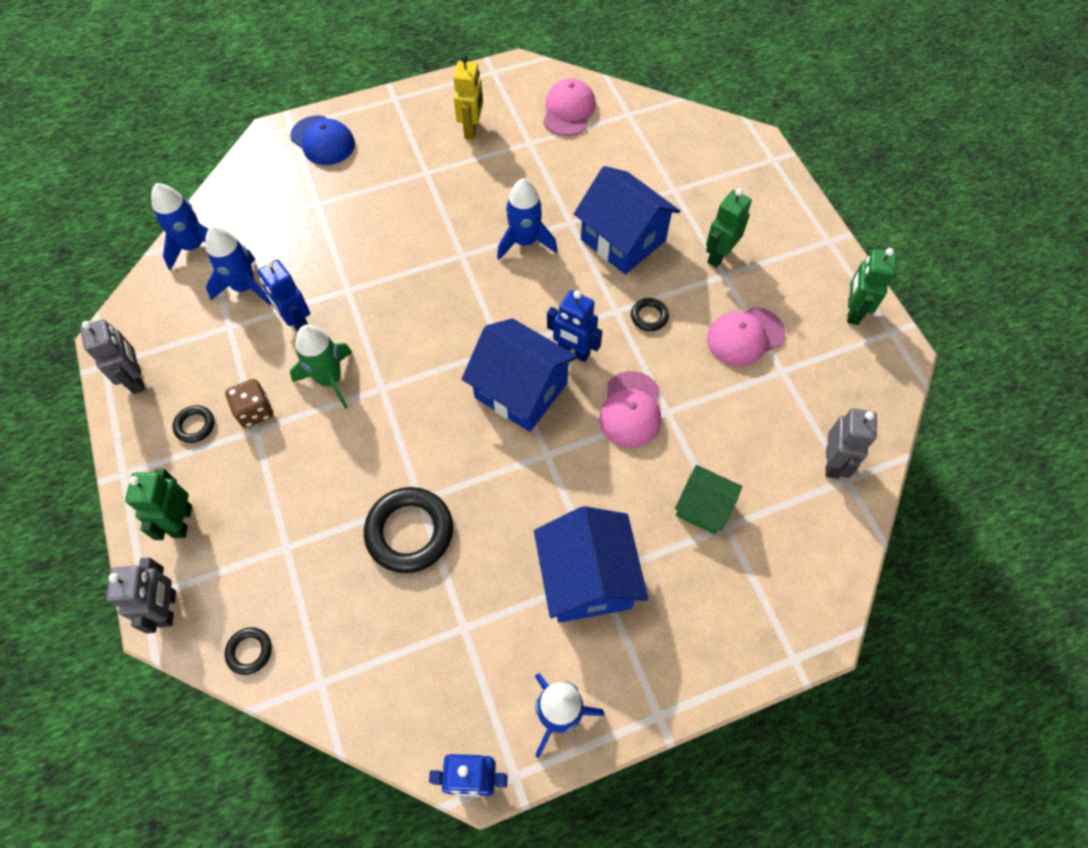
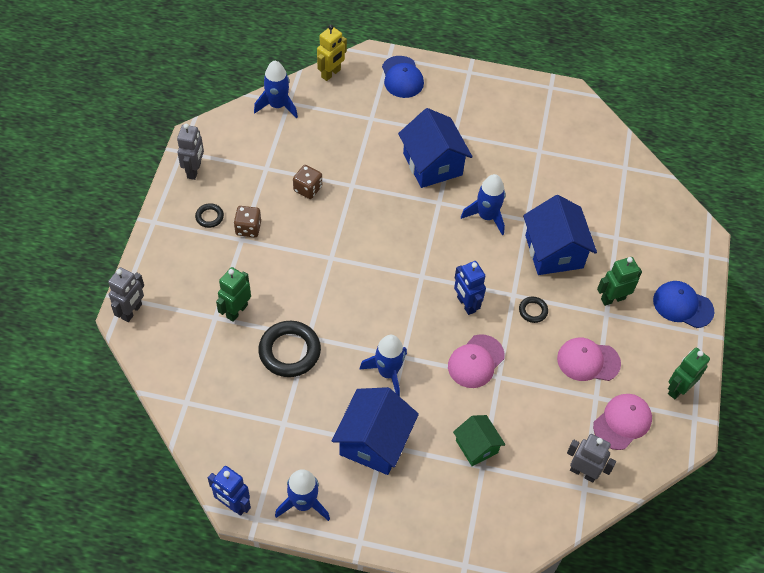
camera: 30 degrees right, 5 degrees down
(182, 521) = (168, 268): green robot -> green robot (236, 311)
(245, 287) = (291, 148): blue rocket -> blue rocket (388, 372)
(249, 651) = (159, 361): black ring -> none
(297, 323) = (307, 189): blue robot -> brown dice
(330, 380) = (304, 235): green rocket -> none
(472, 129) = (506, 121): yellow robot -> yellow robot (331, 73)
(521, 390) = (415, 309): blue house -> blue house (432, 164)
(568, 110) = (583, 142): pink cap -> pink cap (622, 422)
(790, 223) = (682, 305): none -> blue cap
(832, 462) = (583, 472): grey robot -> grey robot turned 105 degrees counterclockwise

